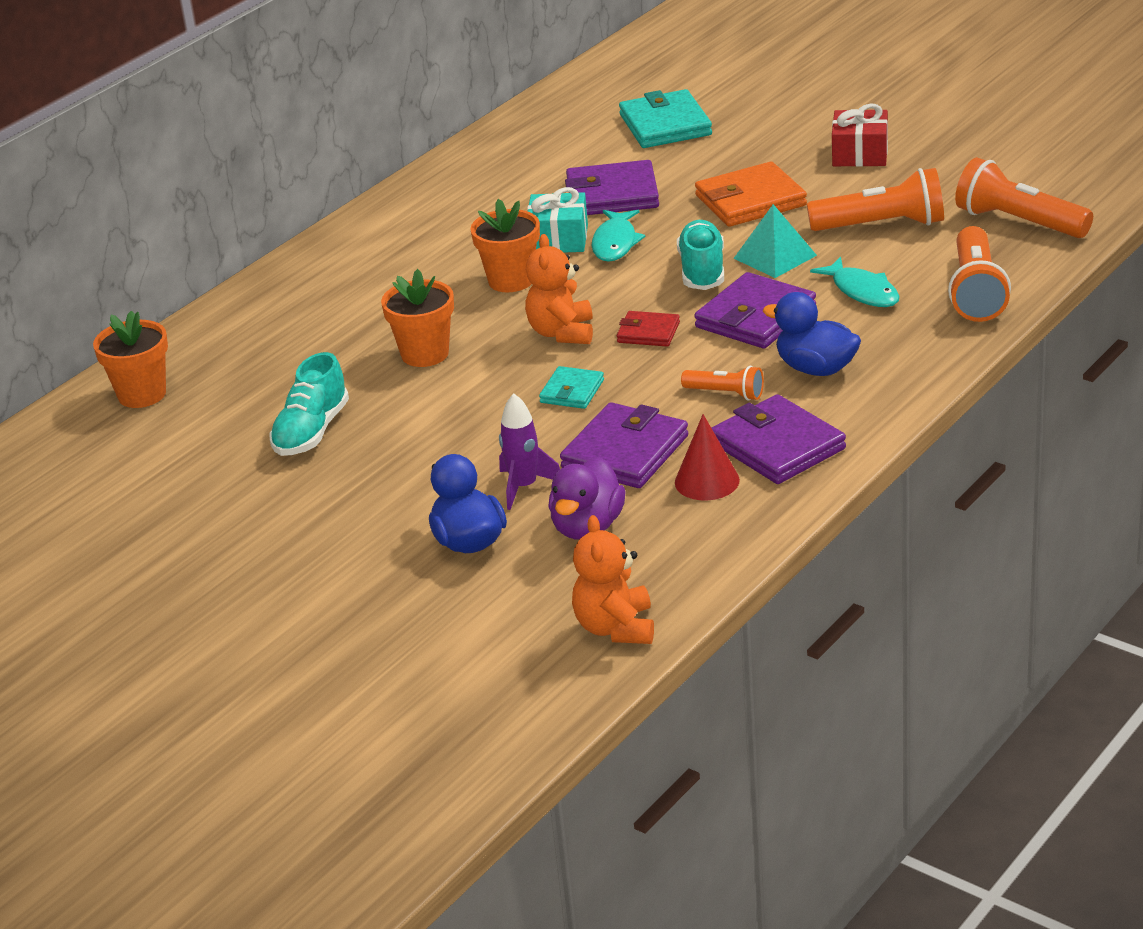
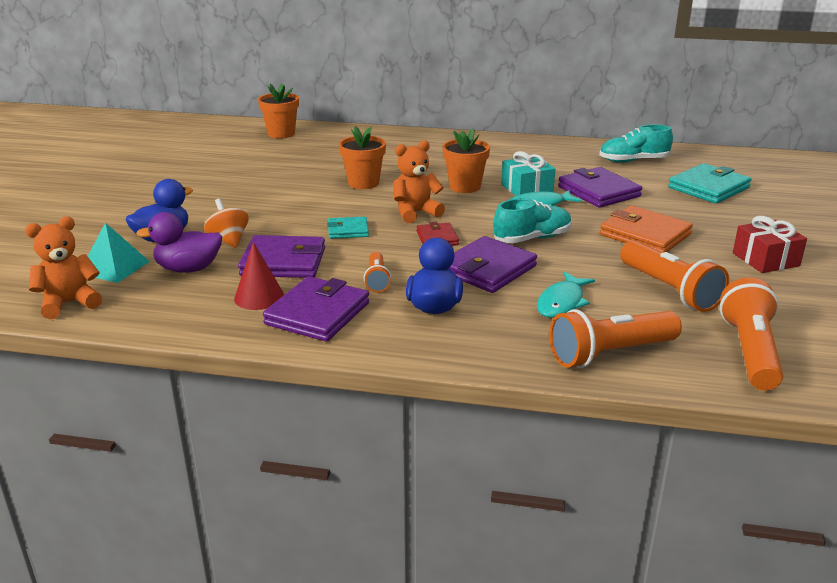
camera: 60 degrees right, 5 degrees down
(311, 432) = (264, 175): turquoise shoe -> turquoise shoe (633, 161)
(524, 487) = (228, 240): purple rocket -> orange spinning top
(755, 317) = (487, 269): purple wallet -> purple wallet turned 60 degrees counterclockwise
(775, 257) = (577, 259): turquoise pyramid -> turquoise pyramid (114, 267)

